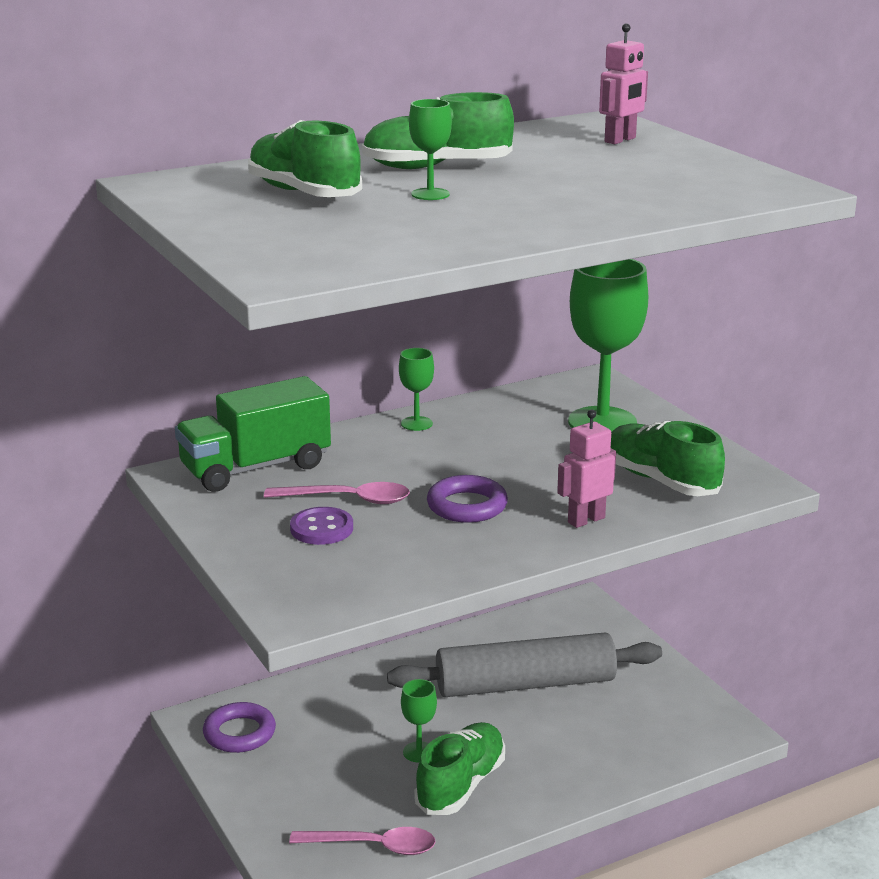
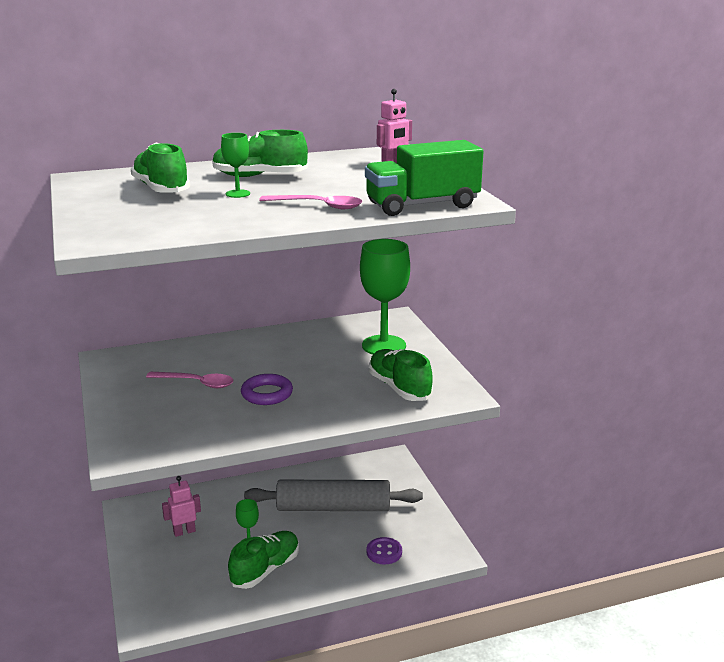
camera: 10 degrees right, 0 degrees up
(239, 733) = (147, 520): purple ring -> none
(255, 468) = (154, 358): green truck -> green truck (422, 205)
(321, 529) = (169, 401): purple button -> purple button (384, 552)
(373, 846) = (195, 603): pink spoon -> pink spoon (318, 206)
(416, 423) = (267, 337): green goblet -> none
(586, 520) = (336, 410): pink robot -> pink robot (184, 532)

